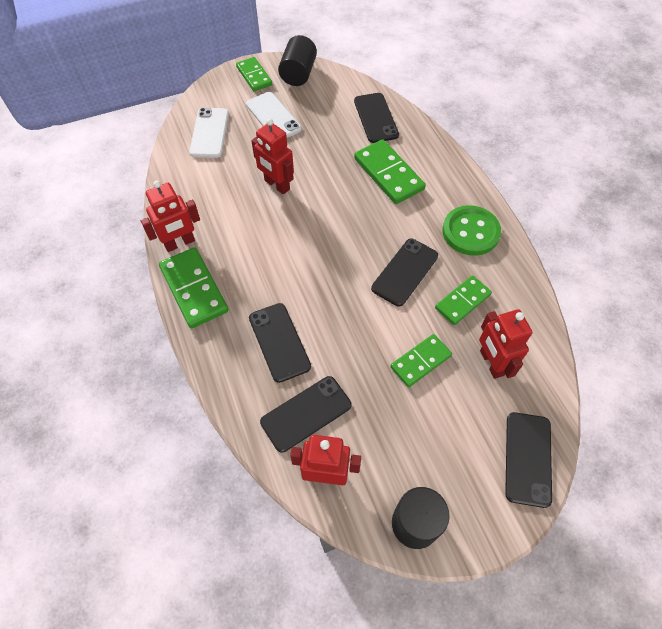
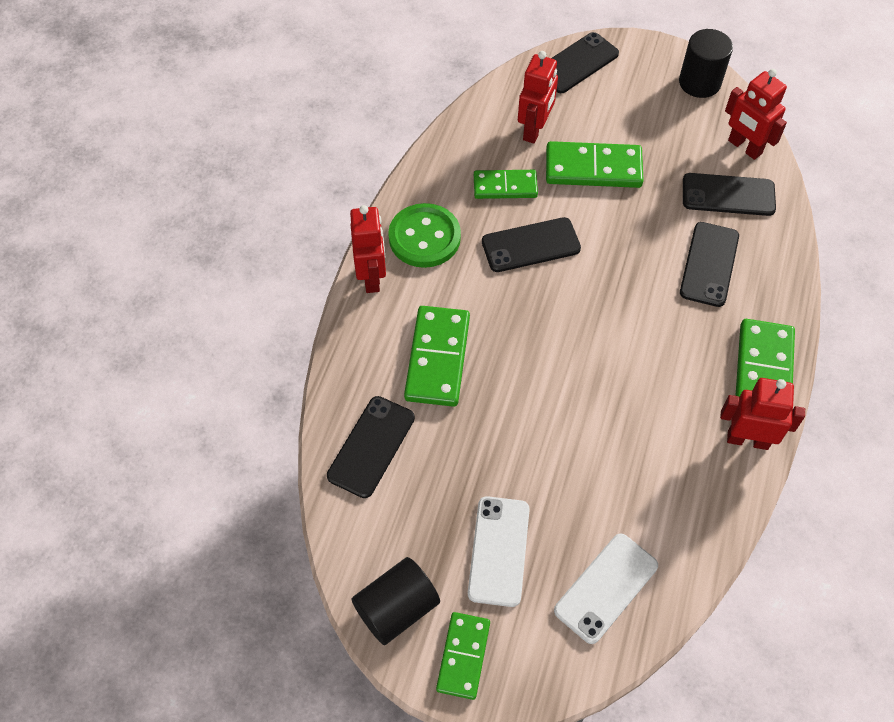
camera: 140 degrees left, 0 degrees up
(276, 185) = (579, 437): red robot -> red robot (372, 277)
(420, 361) = (593, 168): green domino -> green domino, size x1.53

